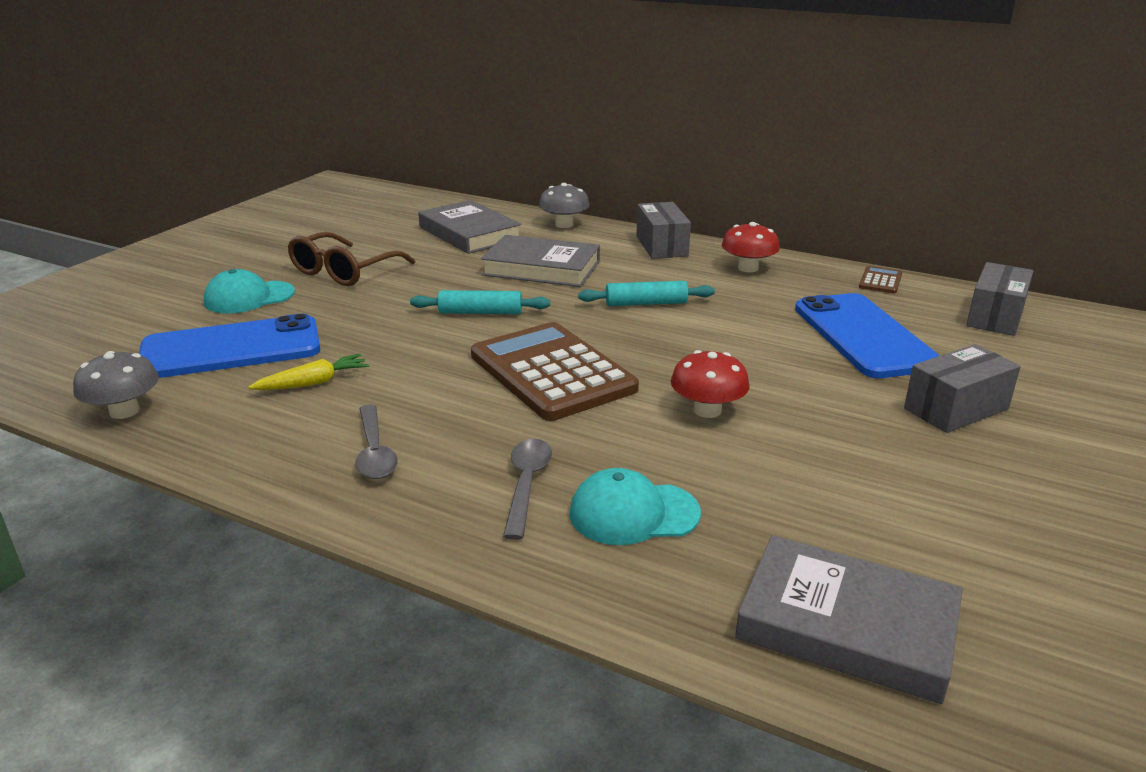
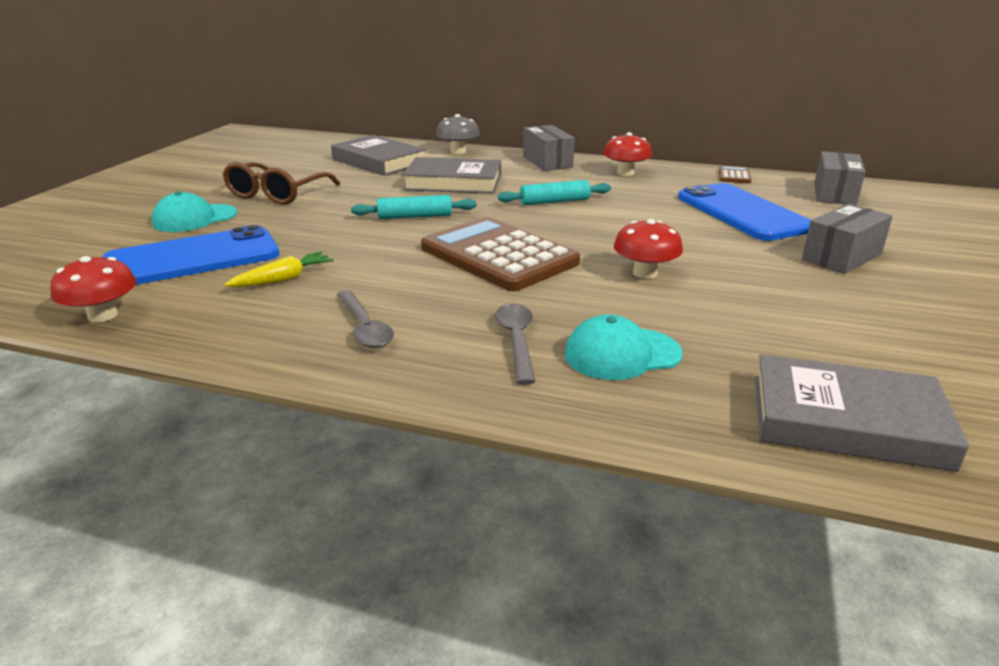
camera: 10 degrees left, 0 degrees up
(124, 411) = (103, 315): grey mushroom -> red mushroom

